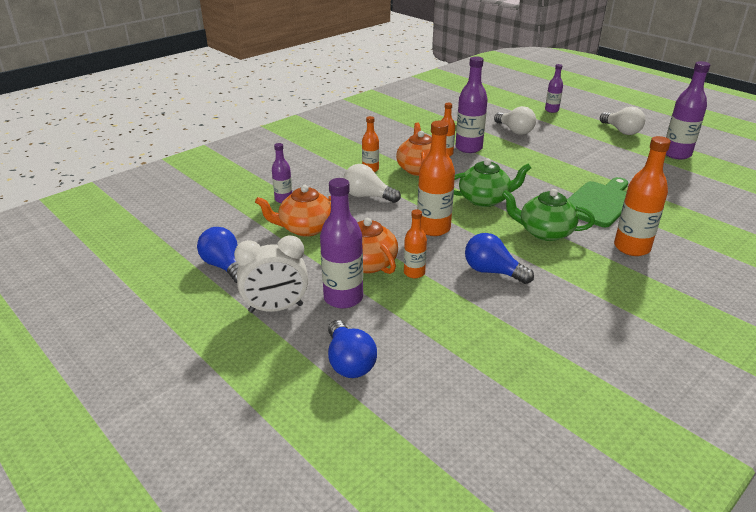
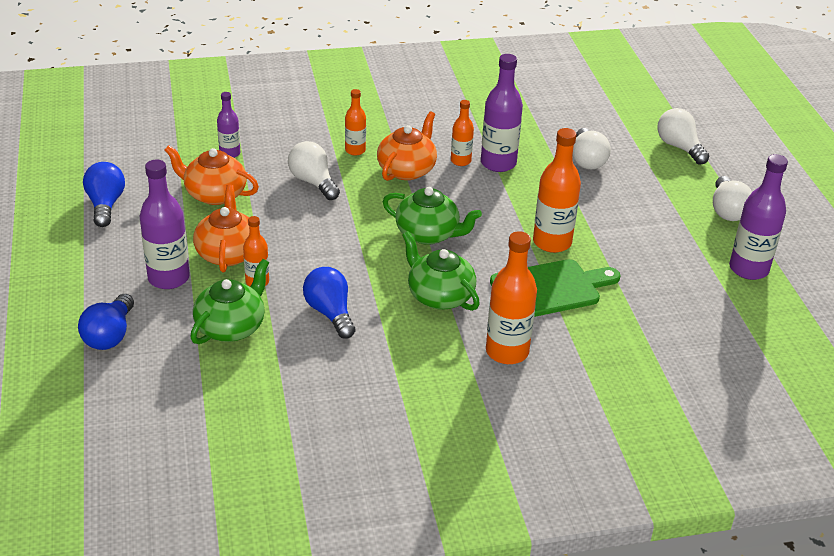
camera: 30 degrees right, 5 degrees up
(276, 308) = (105, 263): white clock -> none
(433, 228) = (333, 244): orange bottle -> orange bottle (552, 242)
(437, 312) = (231, 327): none -> green teapot
(551, 110) = (679, 147): purple bottle -> white light bulb

